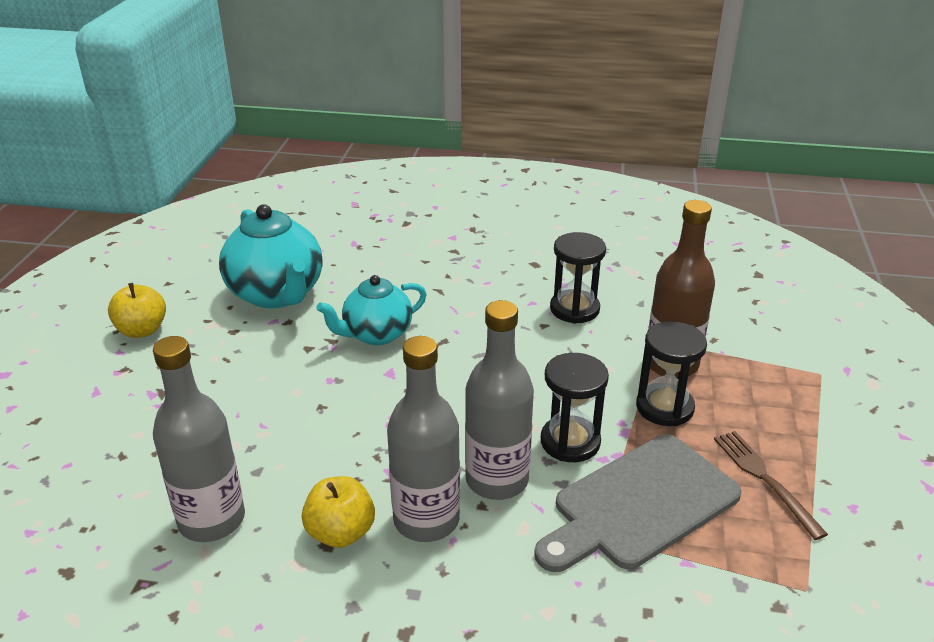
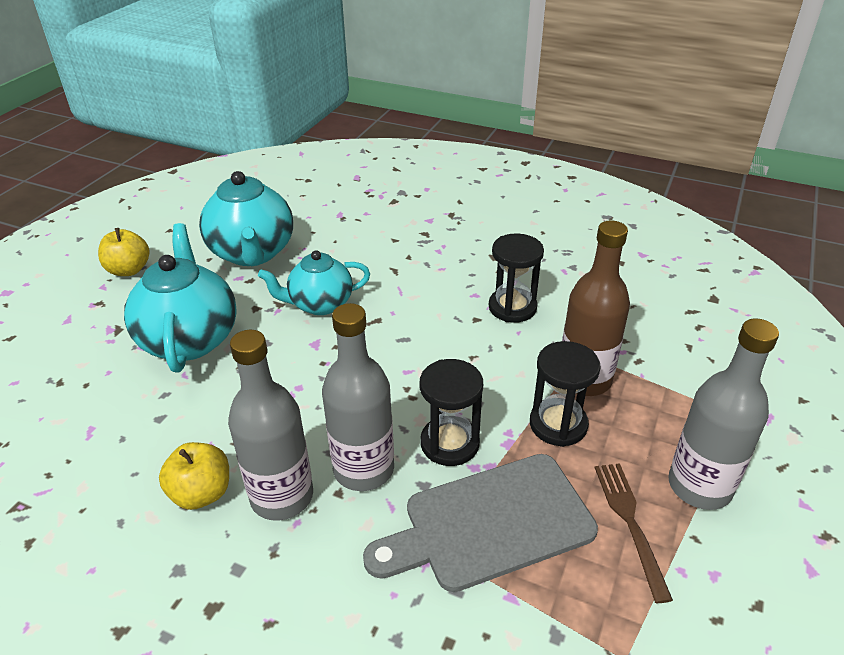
camera: 15 degrees right, 5 degrees up
(212, 520) = (101, 457): grey bottle -> grey bottle (699, 486)
(250, 389) = (190, 339): none -> turquoise teapot

